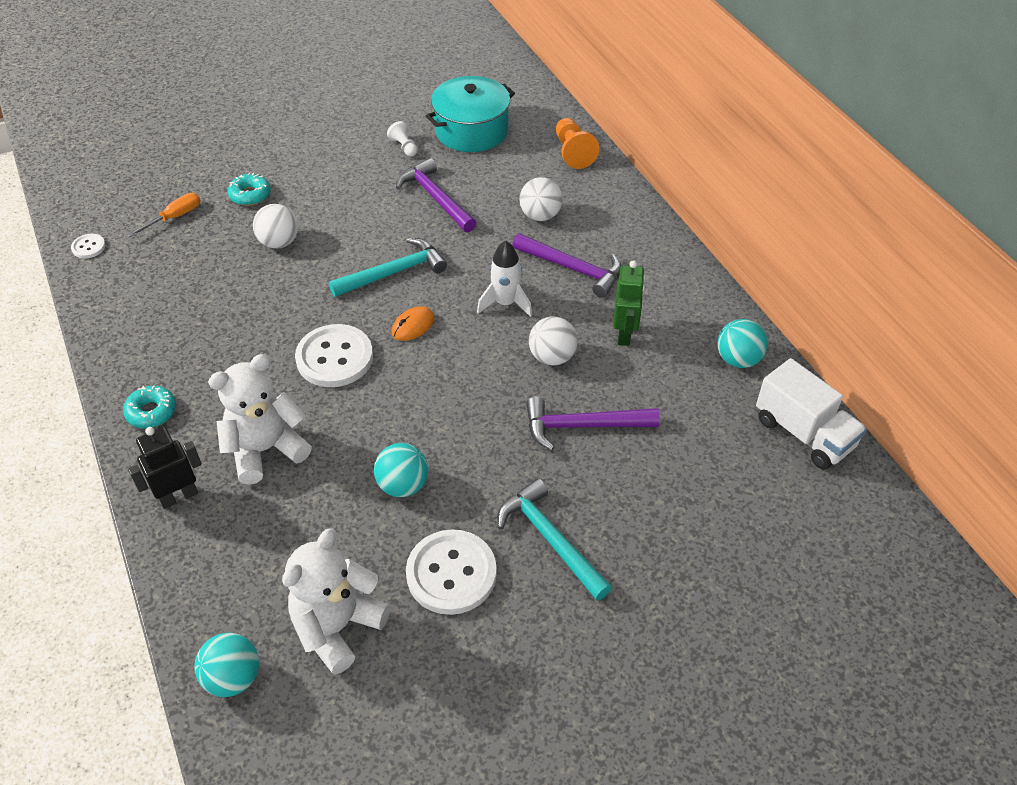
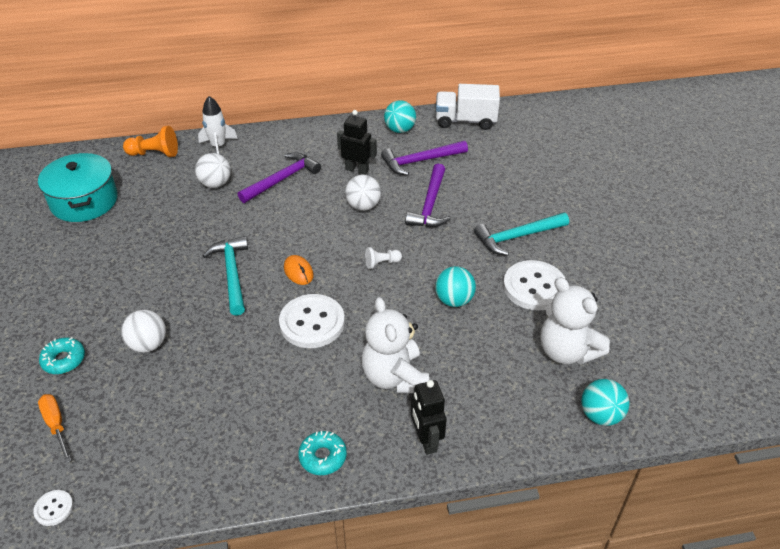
camera: 75 degrees left, 5 degrees down
(404, 147) = (74, 244): white pawn -> white pawn (381, 263)
(435, 197) = (155, 236): purple hammer -> purple hammer (420, 161)
(505, 303) = (299, 218): white rocket -> white rocket (218, 146)
(624, 334) = (357, 169): green robot -> black robot
(804, 433) = (465, 121): white truck -> white truck turned 150 degrees counterclockwise

